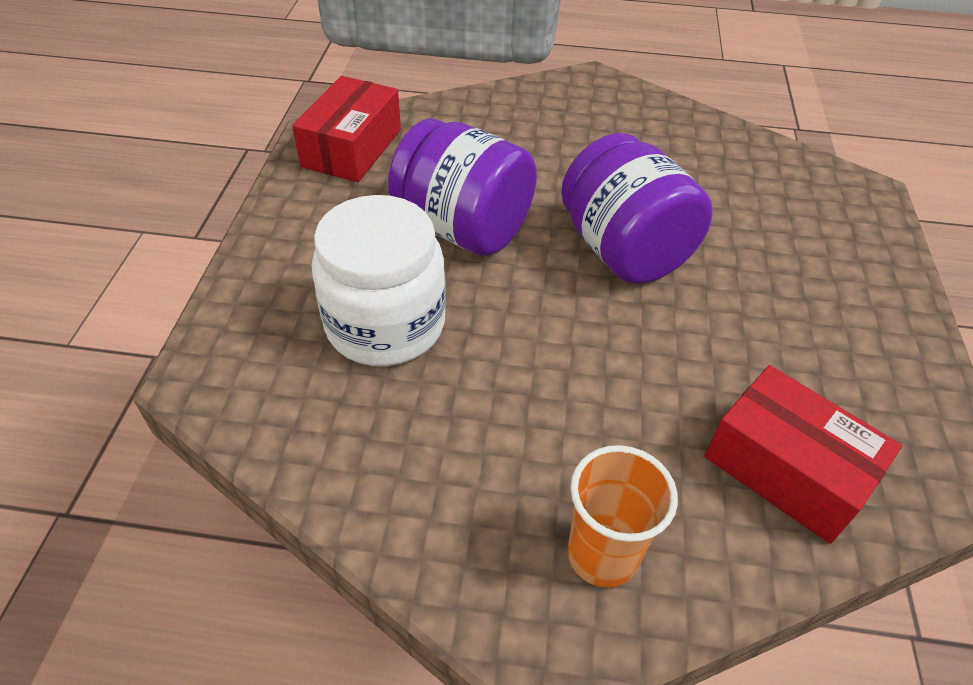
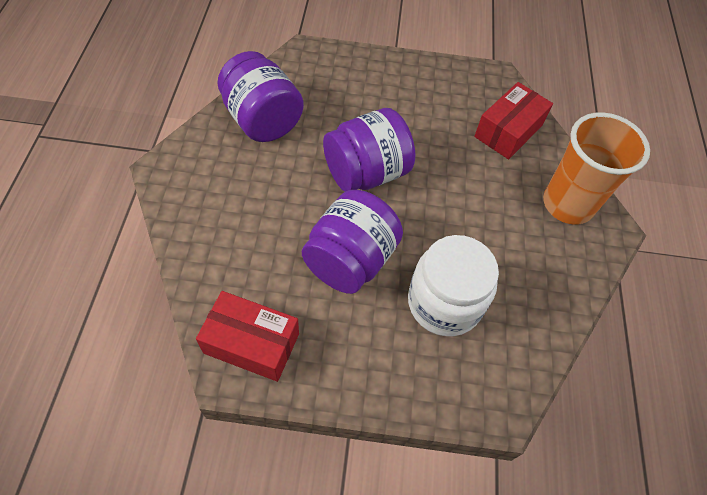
camera: 95 degrees left, 10 degrees up
(602, 554) = (567, 204): orange cup -> orange cup, size x1.63
(698, 150) = (262, 120): none -> purple jar

